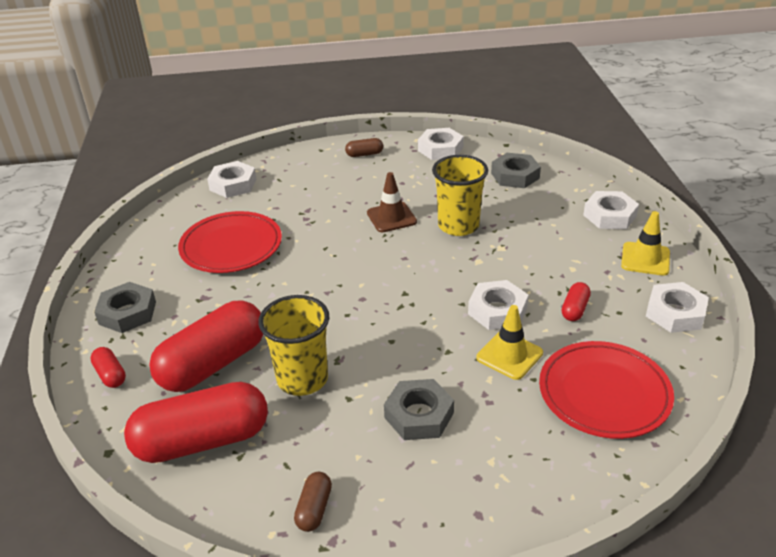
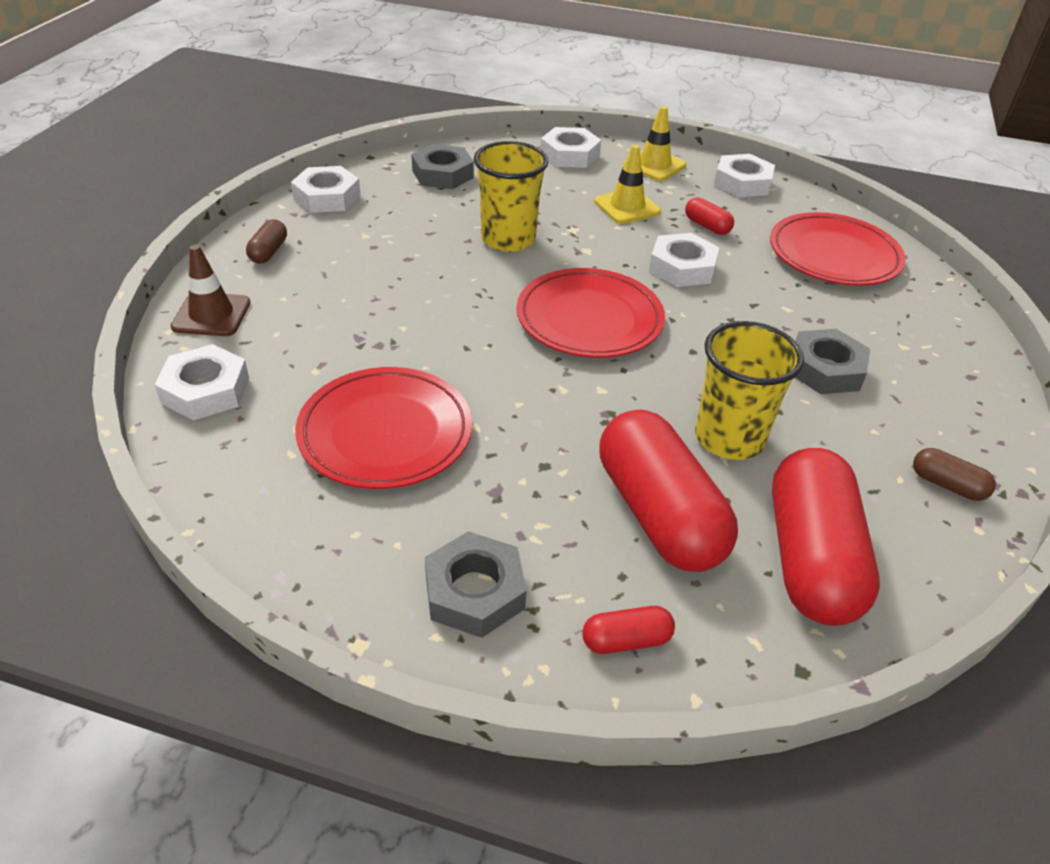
camera: 70 degrees left, 5 degrees up
(391, 217) = (446, 277): brown traffic cone -> brown traffic cone (211, 315)
(392, 285) = (589, 319): none -> red plate
(509, 355) = (757, 285): yellow traffic cone -> yellow traffic cone (627, 207)

